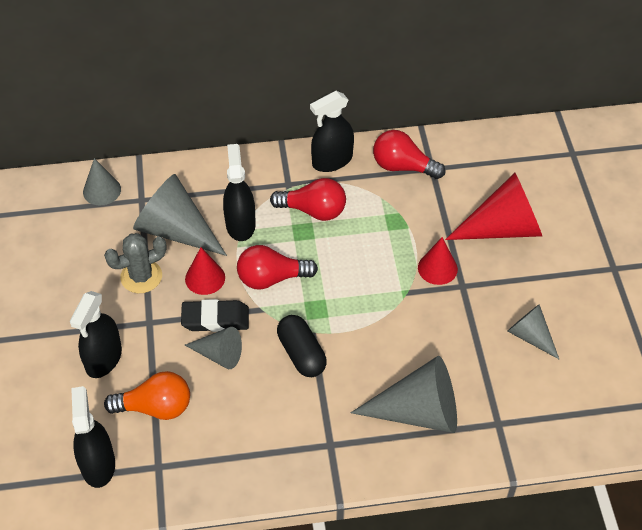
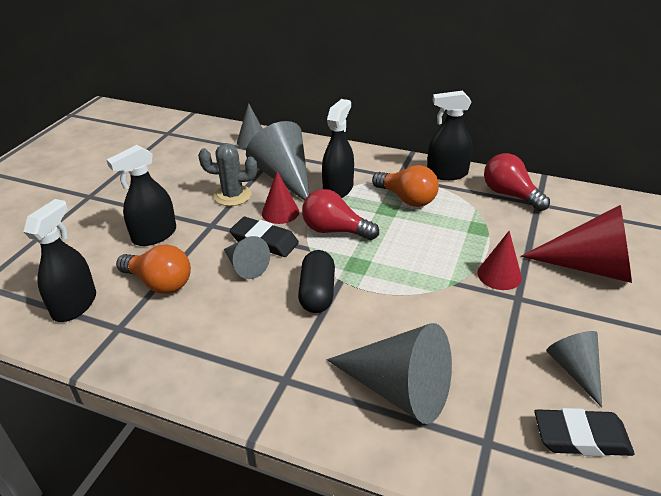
camera: 30 degrees right, 15 degrees down
(313, 210) = (407, 199): red light bulb -> orange light bulb
(555, 389) = (581, 437): none -> black eraser

